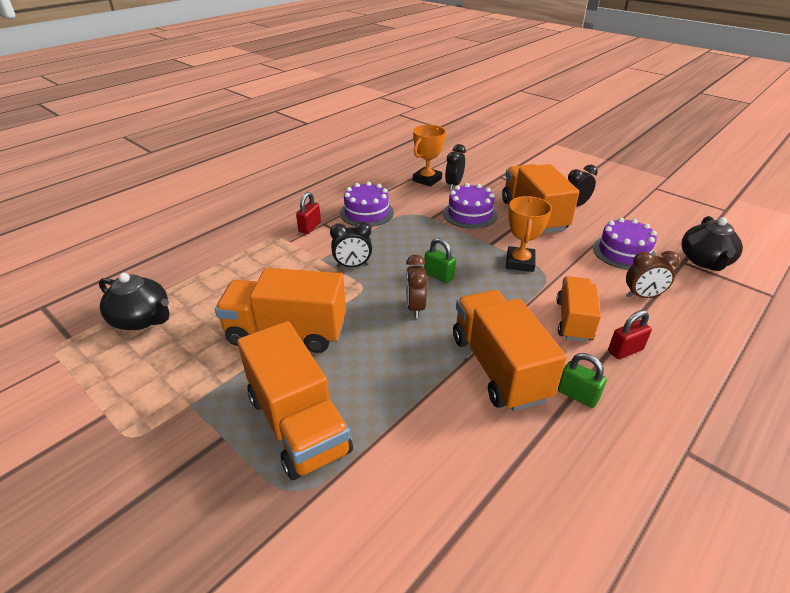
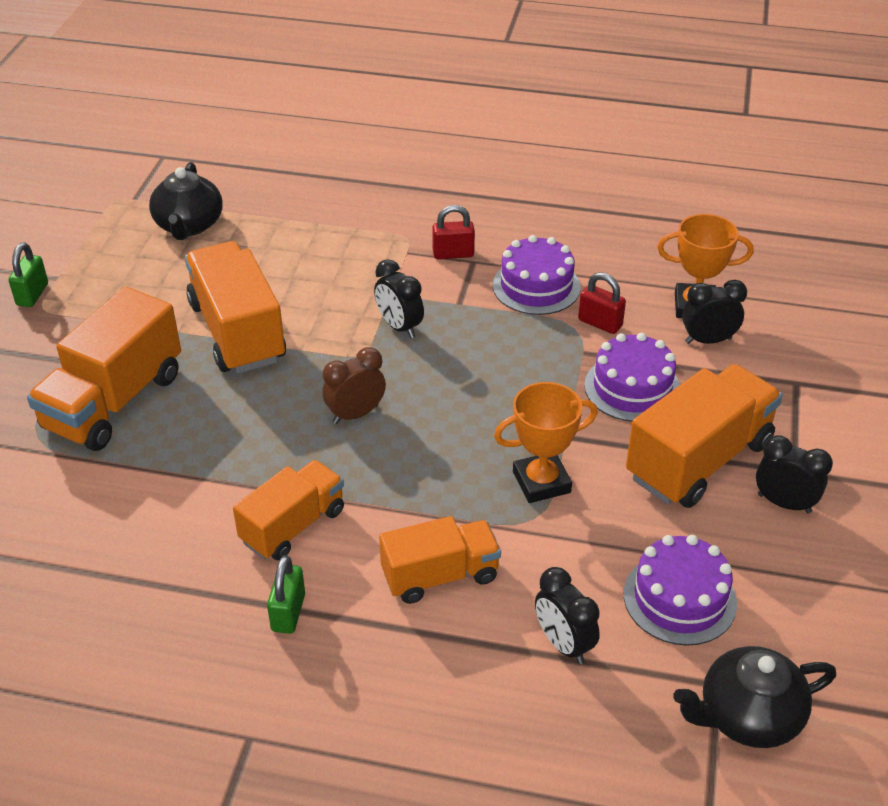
camera: 60 degrees right, 5 degrees up
(439, 276) = (440, 411): green padlock -> green padlock (32, 294)
(499, 367) = (293, 526): orange truck -> orange truck, size x0.64
(625, 350) = (410, 645): red padlock -> red padlock (600, 323)
(642, 296) = (563, 644): brown clock -> black clock

